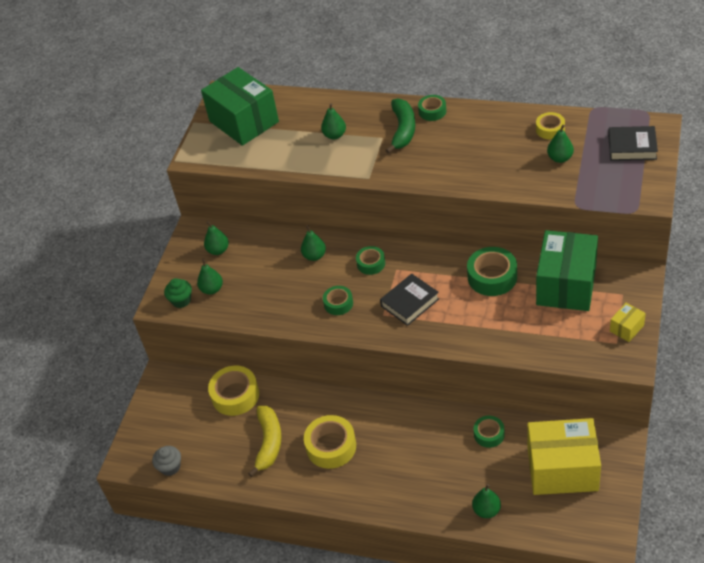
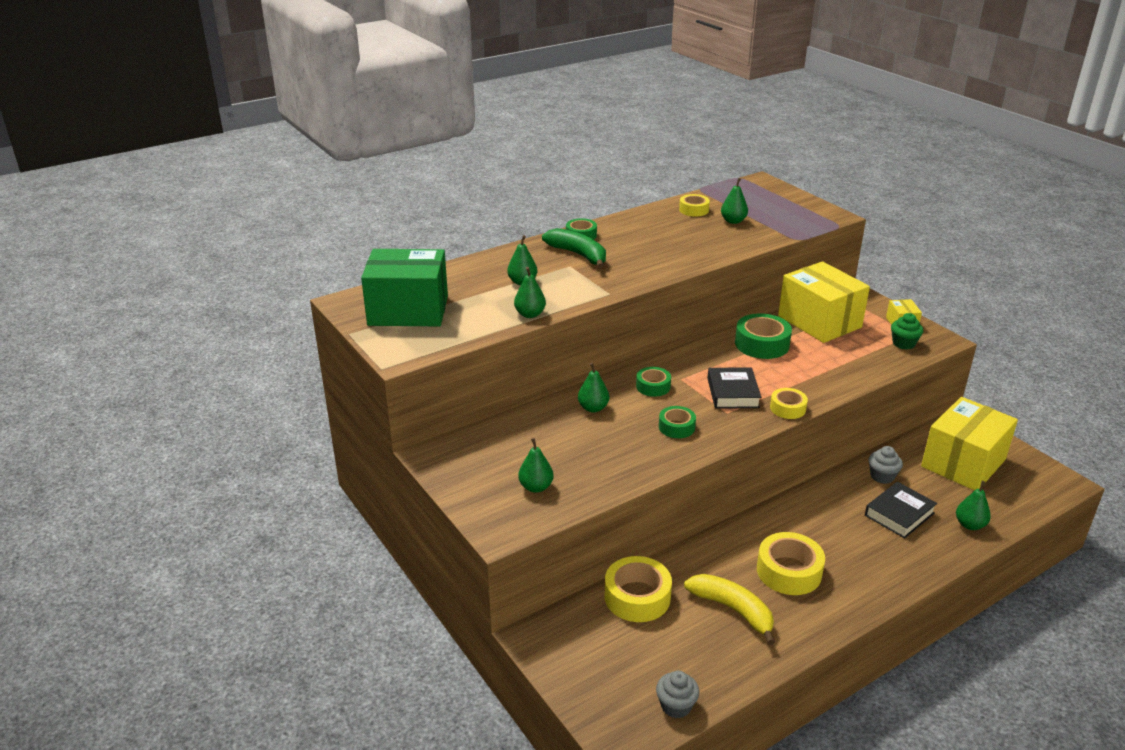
camera: 55 degrees left, 15 degrees down
(181, 300) = (518, 515): green cupcake -> green cupcake (903, 343)
(218, 250) = (487, 455): green pear -> green pear (530, 314)
(424, 339) = (787, 408): none -> yellow tape
(489, 434) = (882, 476): green tape -> grey cupcake
(566, 285) = (819, 321): green box -> yellow box
(632, 147) = (768, 197): black book -> black book (899, 514)

